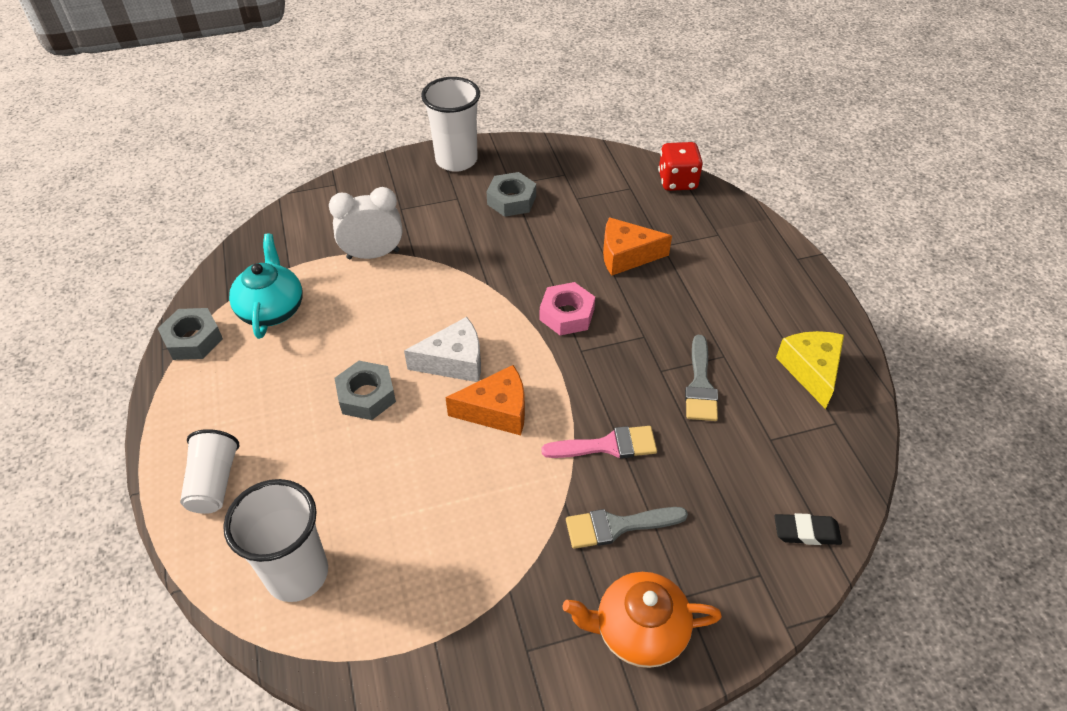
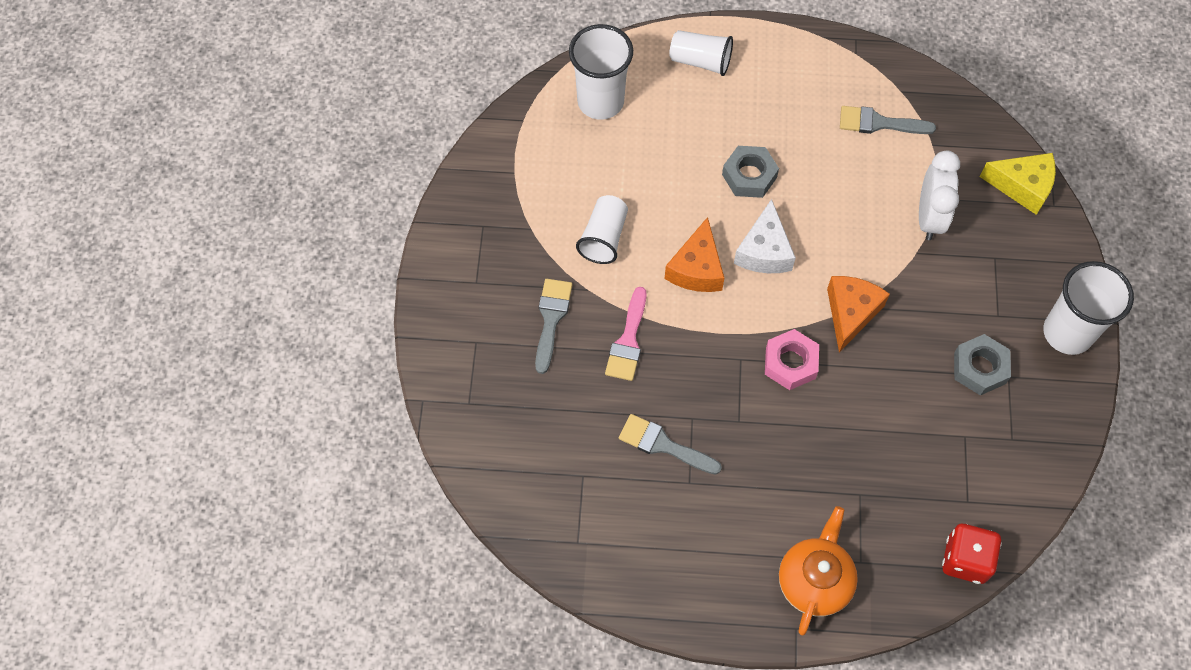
camera: 110 degrees right, 15 degrees up
(193, 339) = (859, 61): grey nut -> none
(272, 309) = (879, 123): turquoise teapot -> grey brush
(492, 507) = (604, 237): none -> white cup
(626, 255) = (856, 451): orange cheese -> orange cheese (851, 313)
(638, 631) = (464, 300): orange teapot -> orange teapot (814, 580)
(806, 532) = (487, 456): black eraser -> none
(811, 370) = (642, 554): yellow cheese -> yellow cheese (1022, 186)

